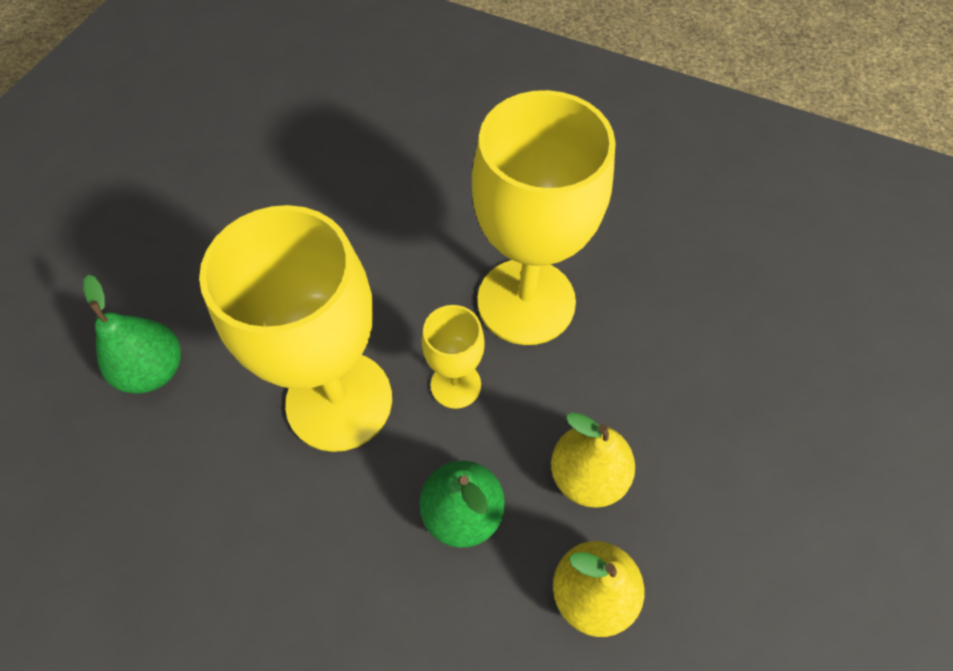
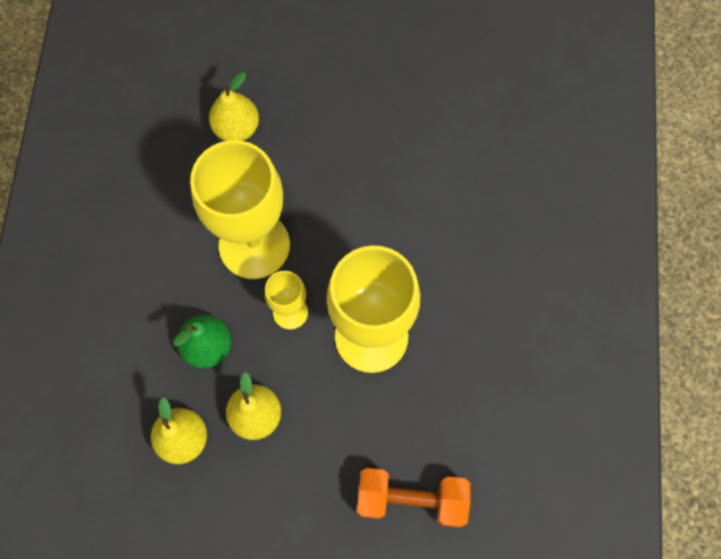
camera: 70 degrees right, 10 degrees up
(154, 370) = (236, 128): green pear -> yellow pear
(747, 323) = (411, 499): none -> orange dumbbell

